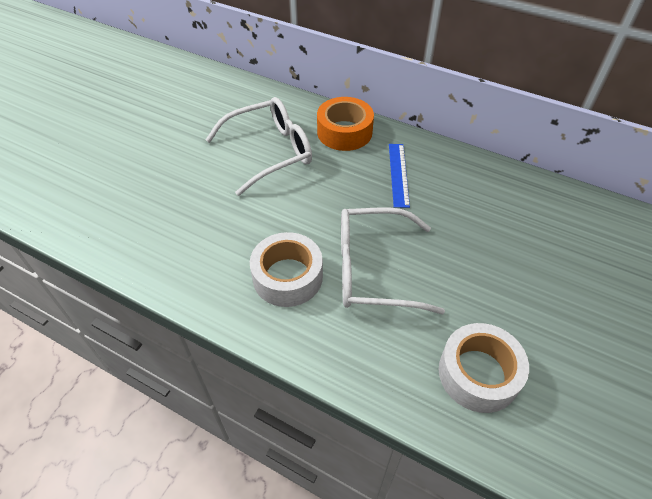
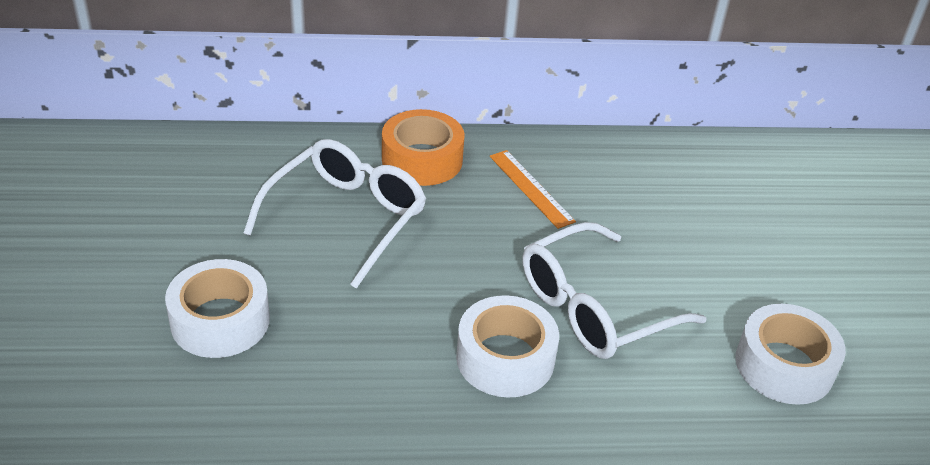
camera: 35 degrees left, 10 degrees down
(154, 185) = (220, 320): none -> white tape
(398, 174) = (531, 188): blue ruler -> orange ruler

